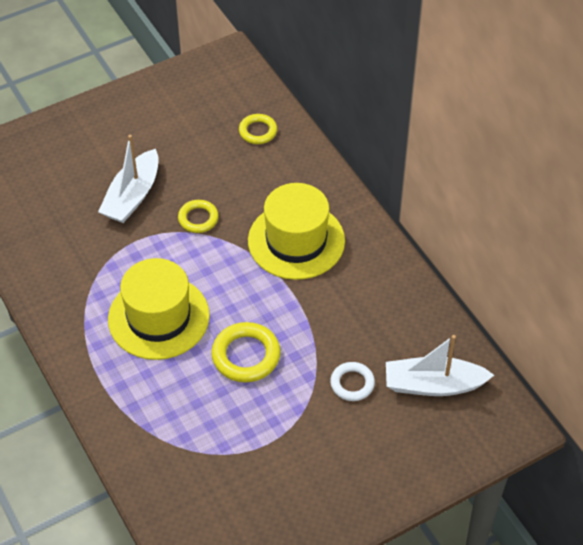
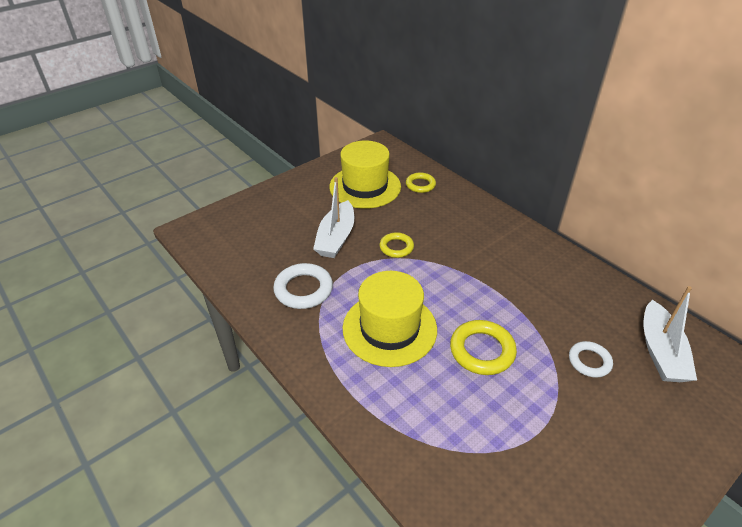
camera: 10 degrees left, 10 degrees down
(80, 258) = (303, 289): none -> white ring
(296, 241) = (483, 253): yellow hat -> yellow hat (365, 187)
(433, 385) = (661, 352): white boat -> white boat turned 75 degrees counterclockwise

